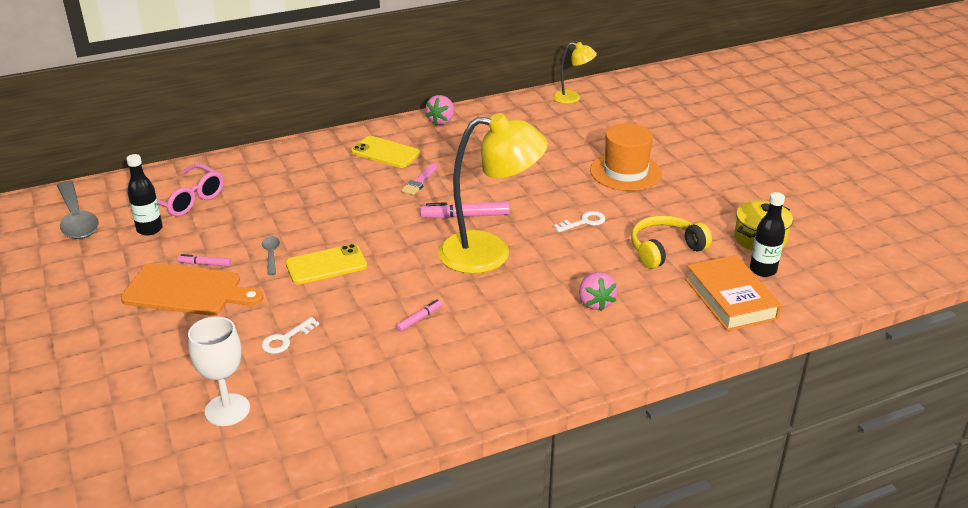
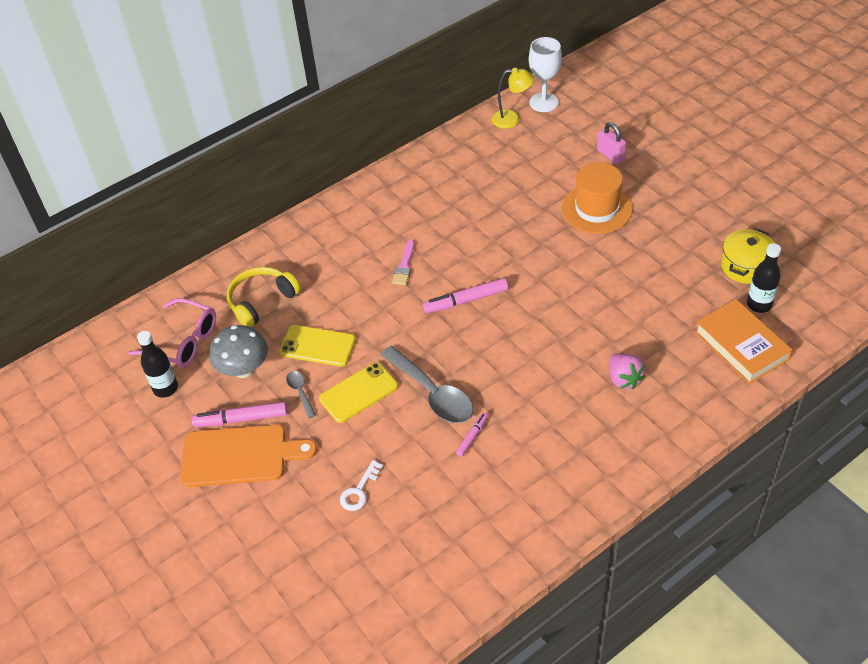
camera: 10 degrees left, 15 degrees up
(77, 219) = (85, 392): grey spoon -> grey spoon (432, 393)
(205, 264) = (241, 419): pink marker -> pink marker, size x1.78
(227, 410) = (342, 584): white goblet -> white goblet (544, 102)
(228, 229) = (244, 369): none -> grey mushroom
(385, 152) = (355, 234): yellow phone -> yellow phone (317, 346)
(441, 121) = (394, 179): pink strawberry -> none
(490, 253) = (506, 342): yellow lamp -> none
(583, 222) = (579, 282): white key -> none
(656, 136) = (610, 155): none -> pink padlock
(665, 249) = (665, 300): yellow headphones -> yellow headphones (261, 301)

